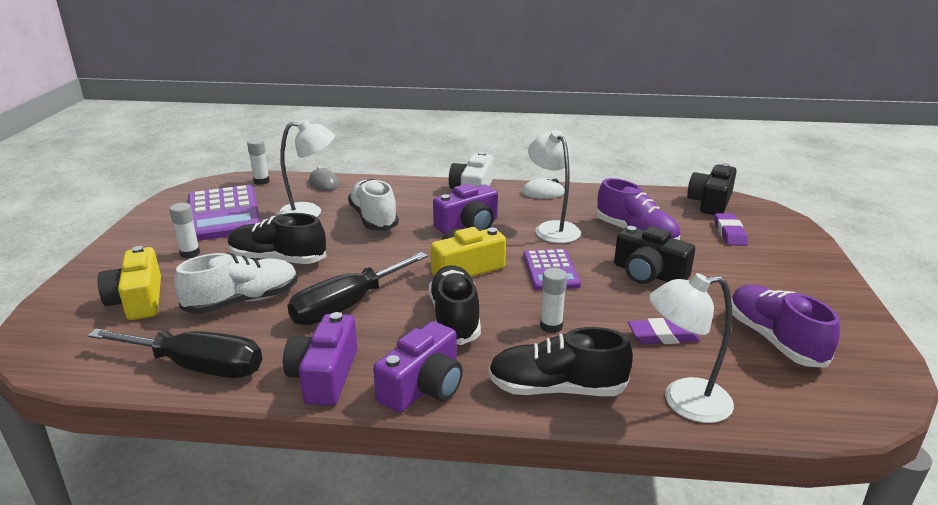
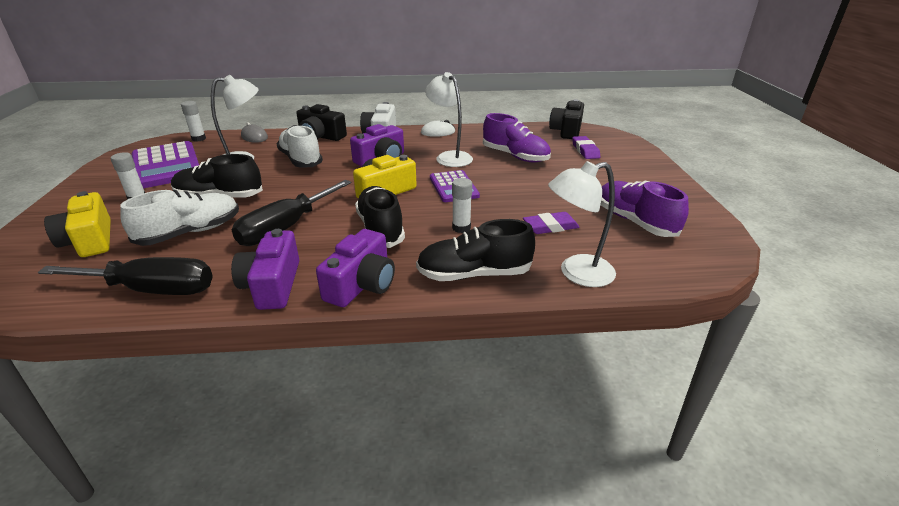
camera: 10 degrees left, 5 degrees up
(648, 273) = (530, 183): black camera -> black camera (321, 136)

